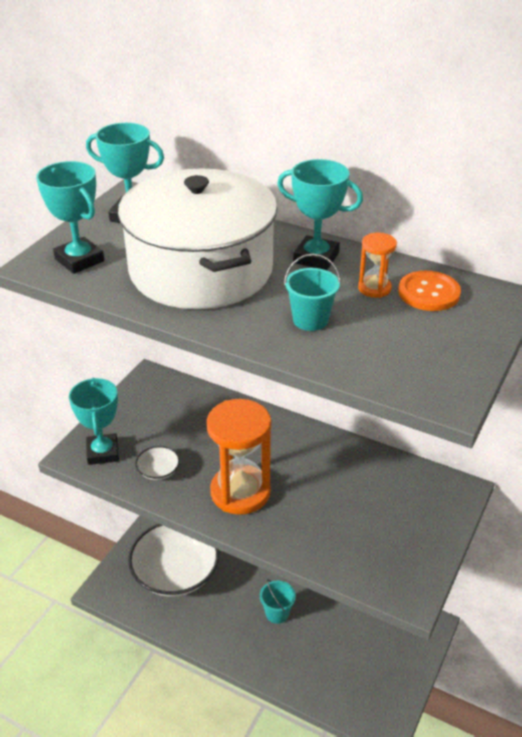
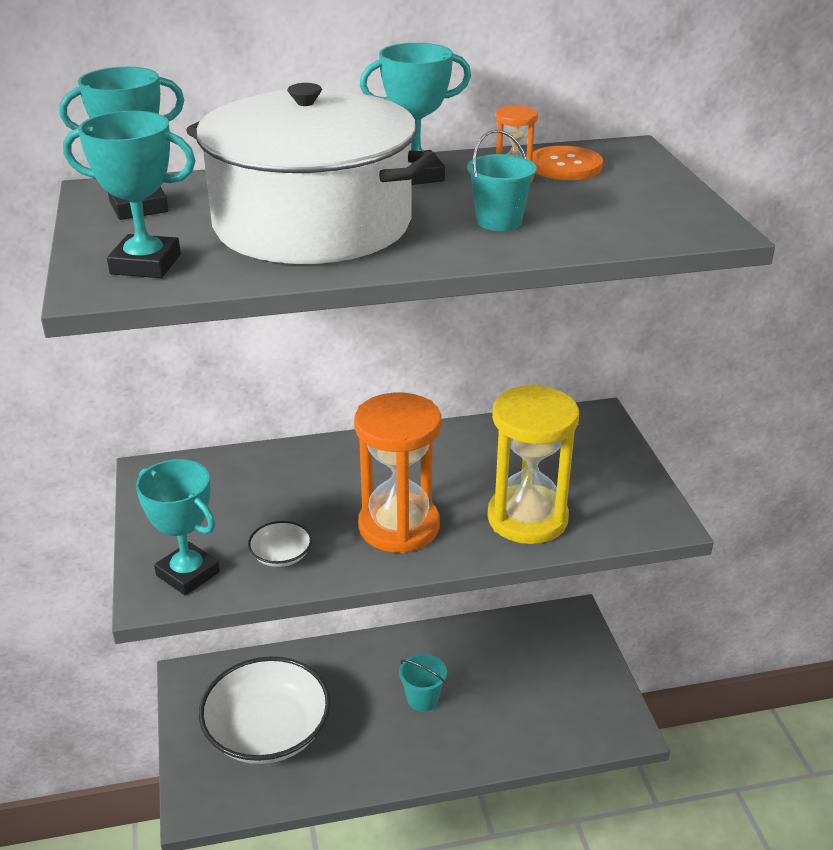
camera: 40 degrees left, 5 degrees down
(322, 535) = (527, 518): none -> yellow hourglass

